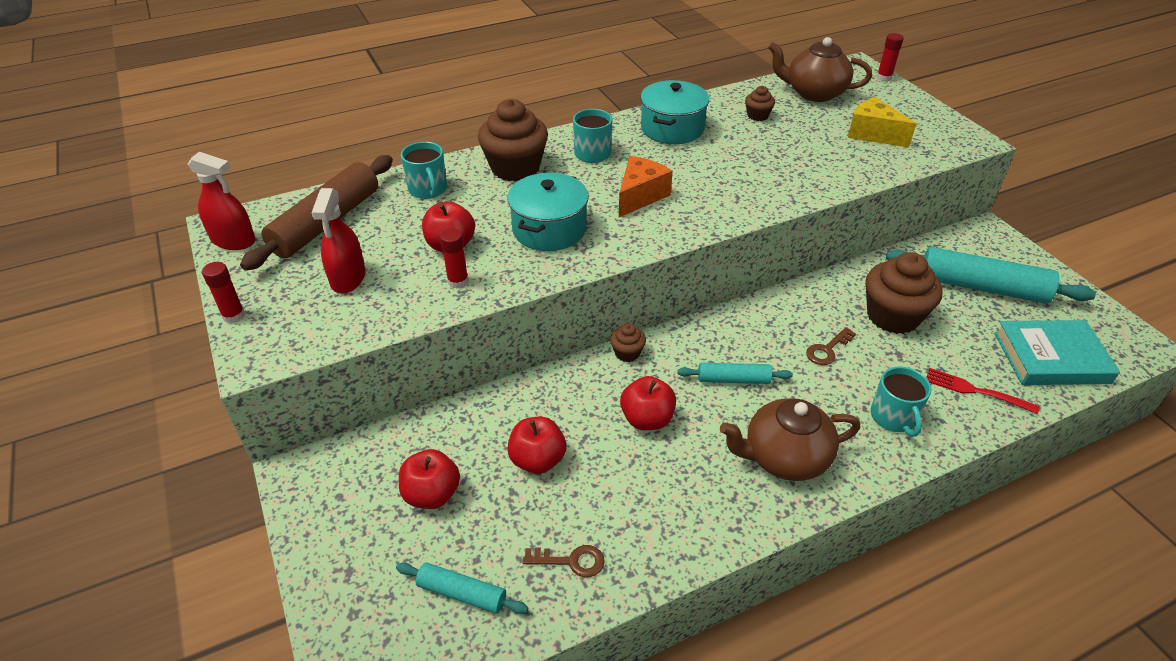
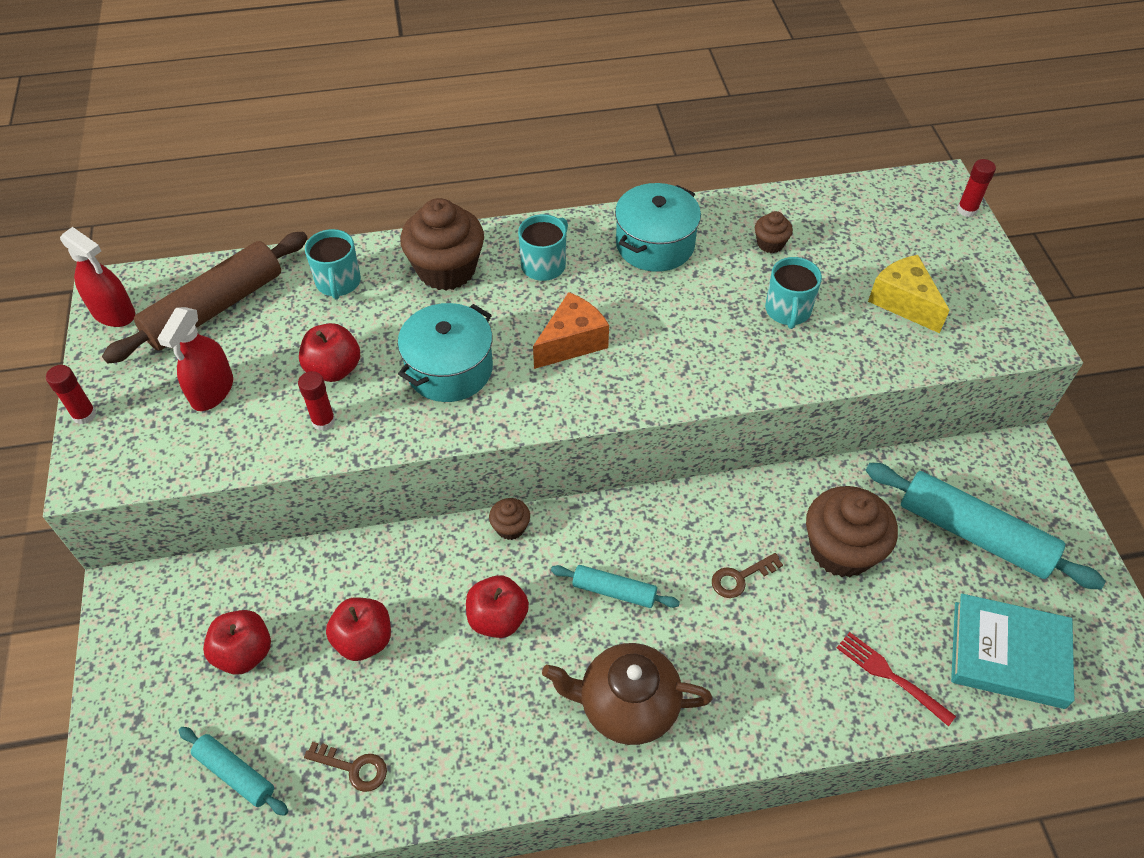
camera: 15 degrees right, 10 degrees up
(814, 93) = (860, 219): brown teapot -> none
(893, 417) = (775, 686): turquoise mug -> turquoise mug (788, 311)

